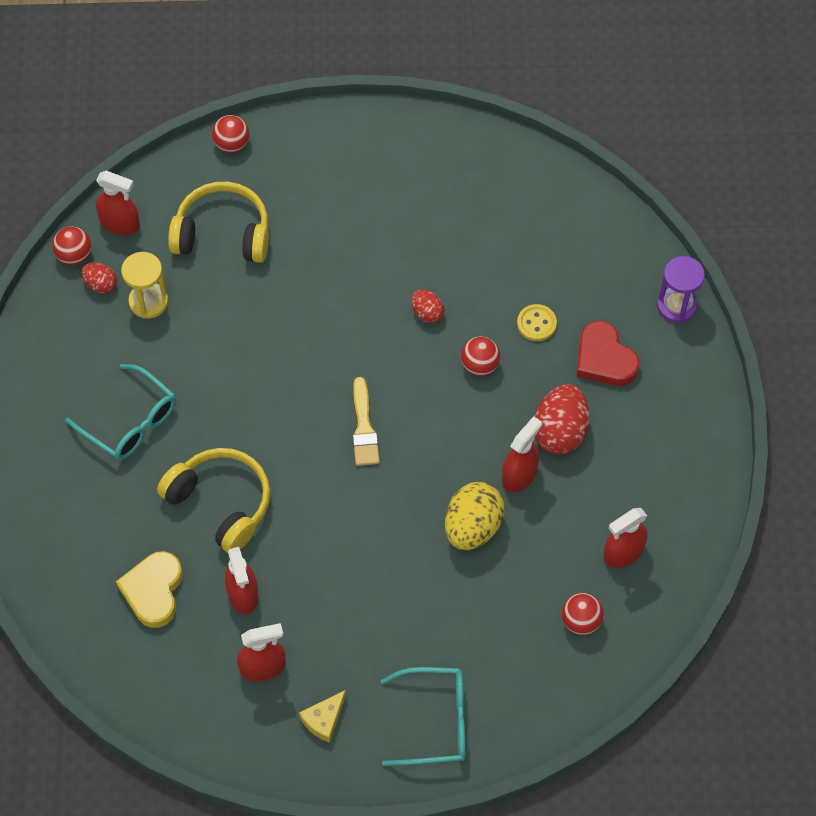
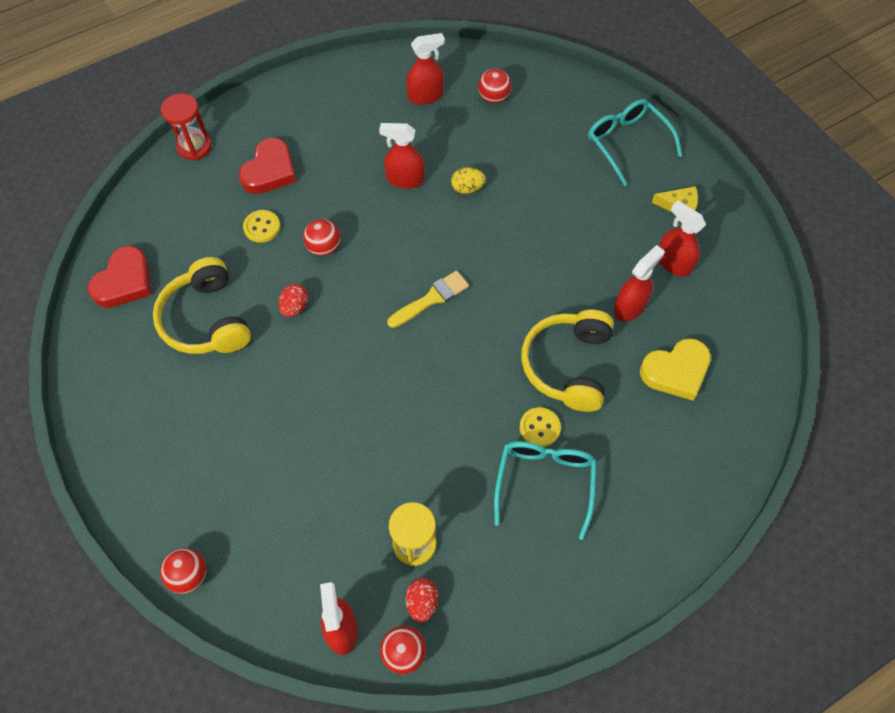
camera: 120 degrees left, 0 degrees up
(179, 446) = (539, 428): none -> yellow button
(223, 234) = (301, 520): yellow headphones -> yellow headphones (206, 319)
(472, 527) = (467, 188): yellow egg -> yellow egg, size x0.54
(541, 192) = (124, 281): none -> red heart
(560, 431) = (351, 171): red egg -> none
(623, 552) = (425, 96): red spray bottle -> red spray bottle turned 45 degrees counterclockwise
(676, 306) = (194, 146): purple hourglass -> red hourglass

